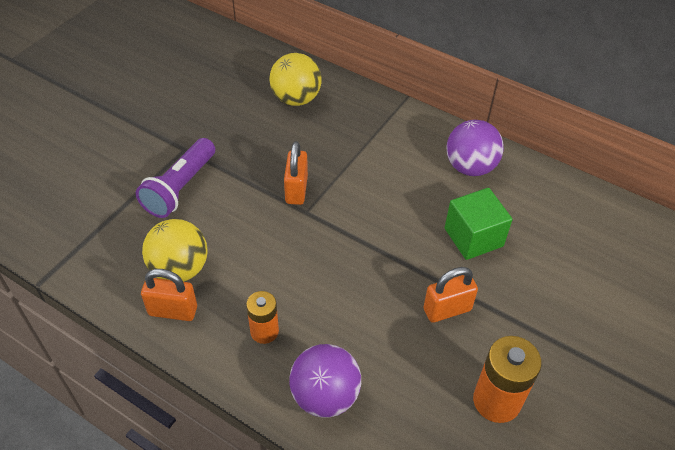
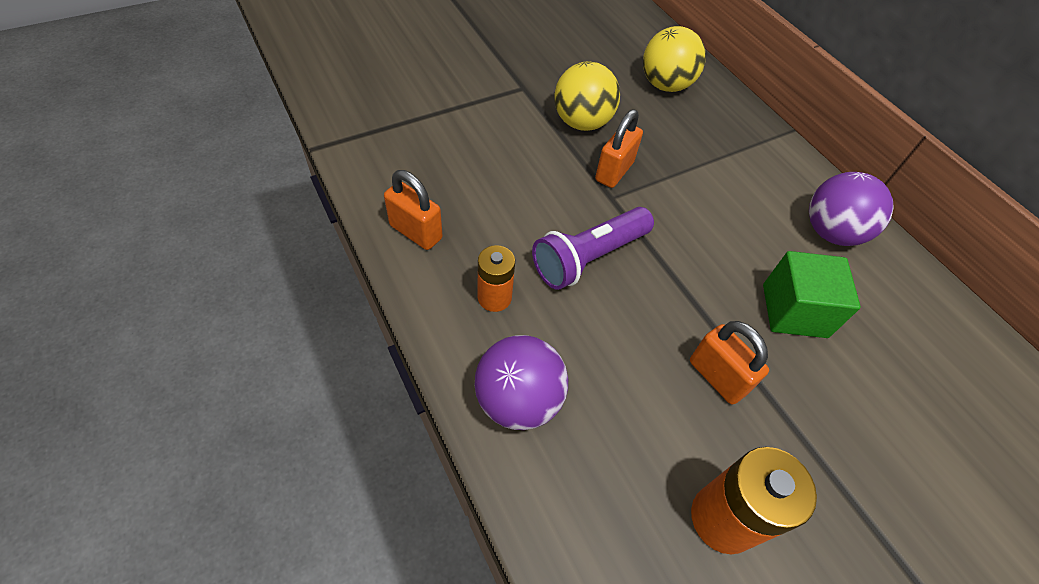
camera: 25 degrees right, 5 degrees up
(179, 269) = (448, 195): yellow ball -> yellow ball (582, 122)
(180, 188) = (496, 120): purple flashlight -> purple flashlight (588, 258)
(447, 309) = (717, 377): orange padlock -> orange padlock turned 45 degrees clockwise

